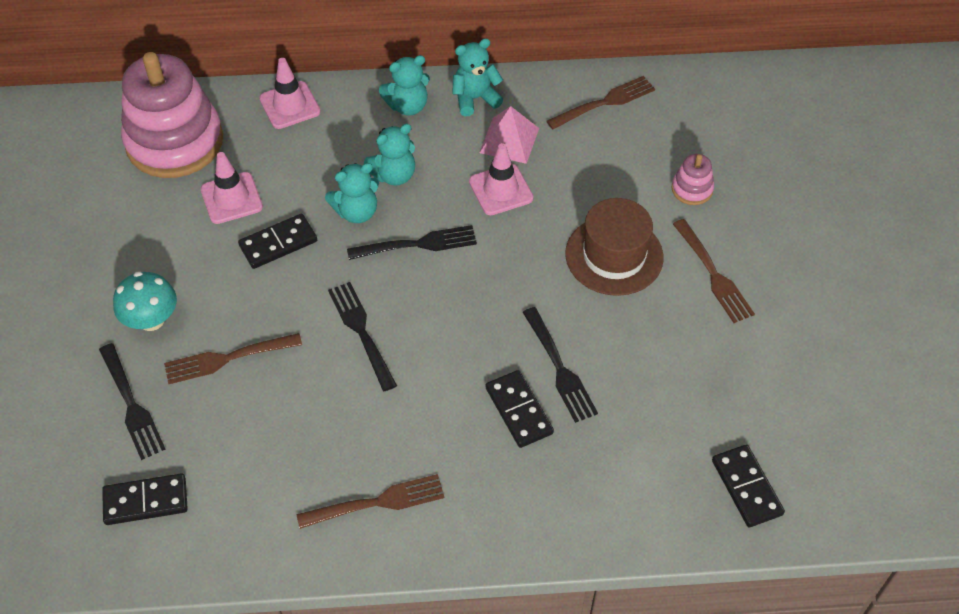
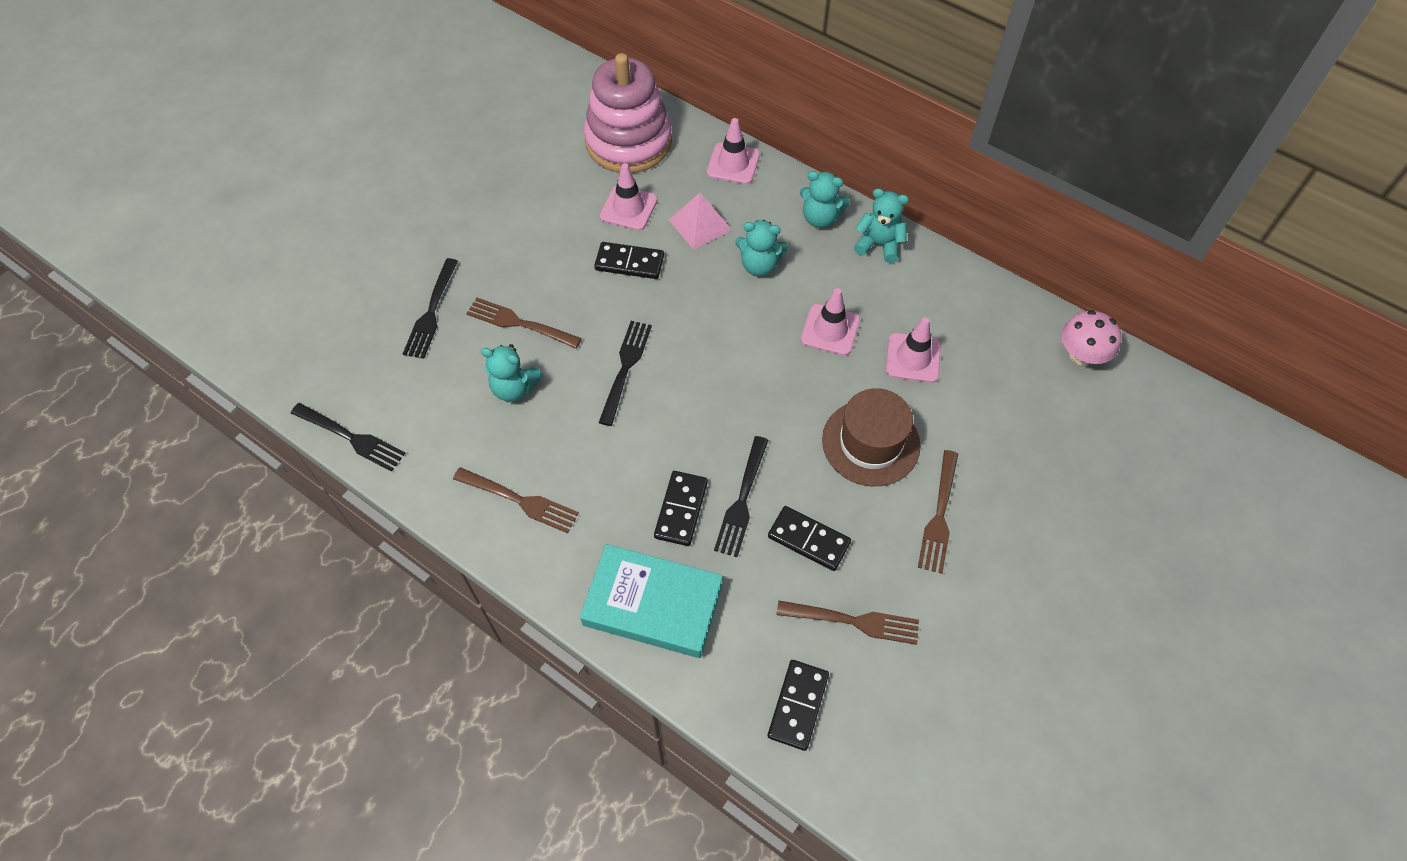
camera: 40 degrees right, 5 degrees up
(146, 501) = (380, 385): black domino -> black domino (808, 540)
(151, 320) = (497, 261): turquoise mushroom -> none
(356, 212) = (706, 276): turquoise teddy bear -> turquoise teddy bear (514, 388)
(416, 244) = (726, 330): black fork -> black fork (350, 437)
(509, 140) = (874, 295): pink pyramid -> pink pyramid (700, 224)
(568, 499) = (653, 604): none -> turquoise book
(584, 170) = (913, 358): none -> pink traffic cone
(604, 103) = (982, 314): brown fork -> brown fork (852, 621)
(692, 189) = (990, 433): pink stacking toy -> none
(701, 89) = (1081, 355): none -> pink mushroom

